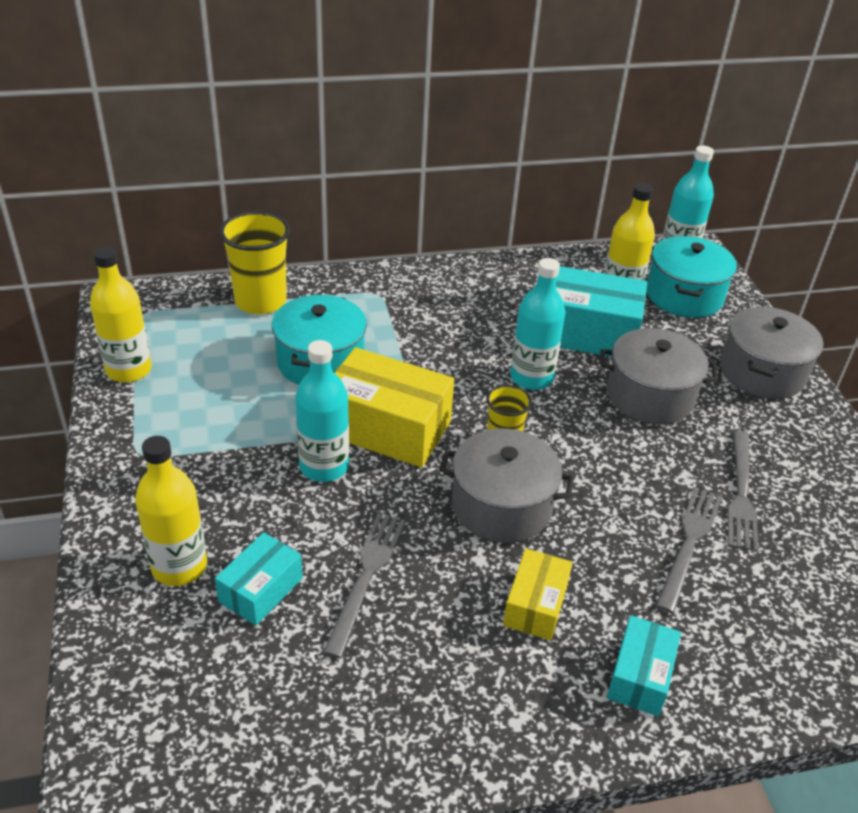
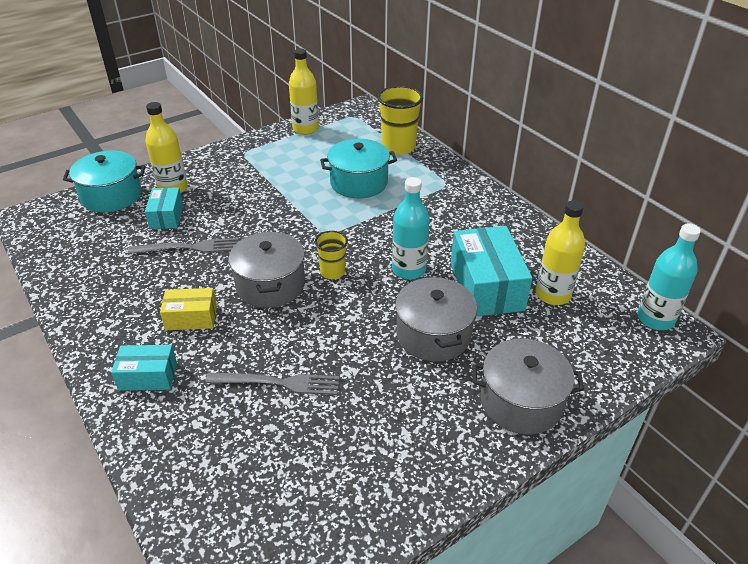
camera: 70 degrees right, 0 degrees up
(261, 590) = (166, 216): turquoise box -> turquoise box turned 75 degrees clockwise
(324, 466) = (267, 210): turquoise bottle -> none
(387, 428) = (315, 223): yellow box -> none
(684, 295) = (592, 333): turquoise pot -> turquoise pot (111, 196)
(741, 493) = (349, 406): grey fork -> none

